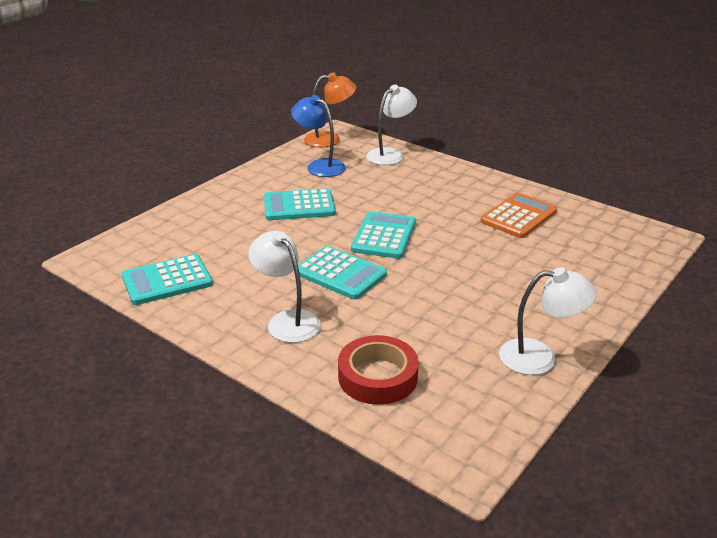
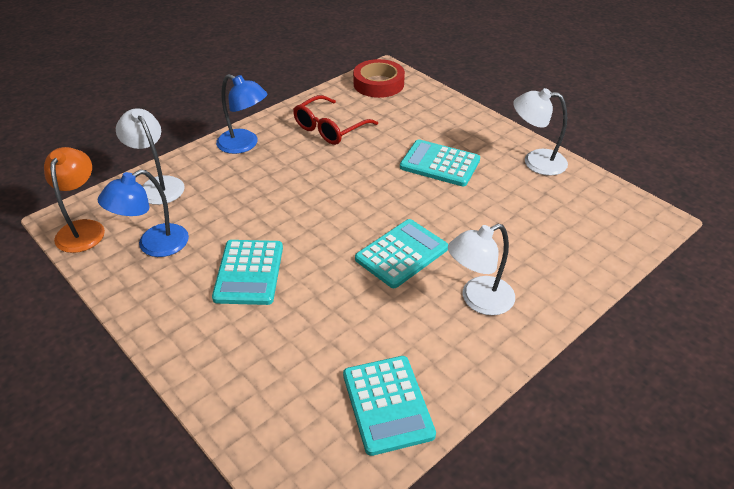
camera: 80 degrees left, 10 degrees up
(377, 376) = (562, 249): red tape -> red tape (378, 84)
(384, 236) = (338, 215): turquoise calculator -> turquoise calculator (440, 164)
(465, 179) = (244, 145): none -> blue lamp
(518, 216) = (329, 128): orange calculator -> red glasses
(540, 357) = (535, 161): white lamp -> white lamp turned 90 degrees counterclockwise

